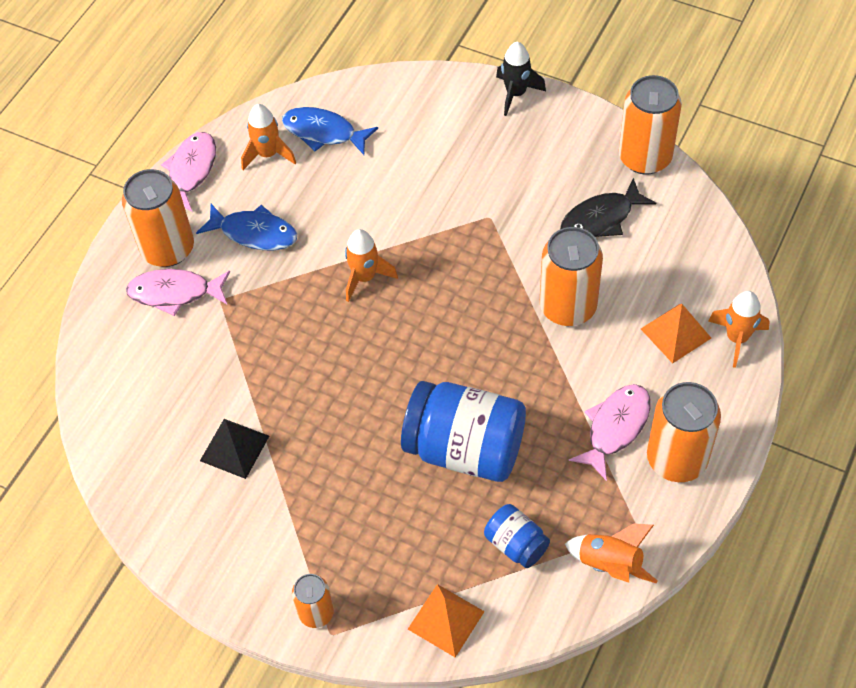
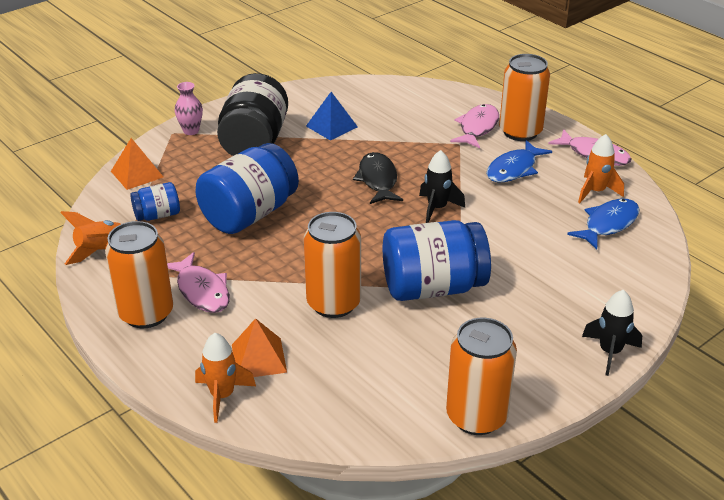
camera: 110 degrees right, 20 degrees down
(234, 448) = (331, 126): black pyramid -> blue pyramid
(310, 519) = (254, 142): none -> black jar
(316, 612) = (191, 131): orange can -> pink vase
(365, 277) = (437, 208): orange rocket -> black rocket
(499, 238) = (433, 287): none -> blue jar
(601, 219) = (416, 356): black fish -> black fish (378, 180)

